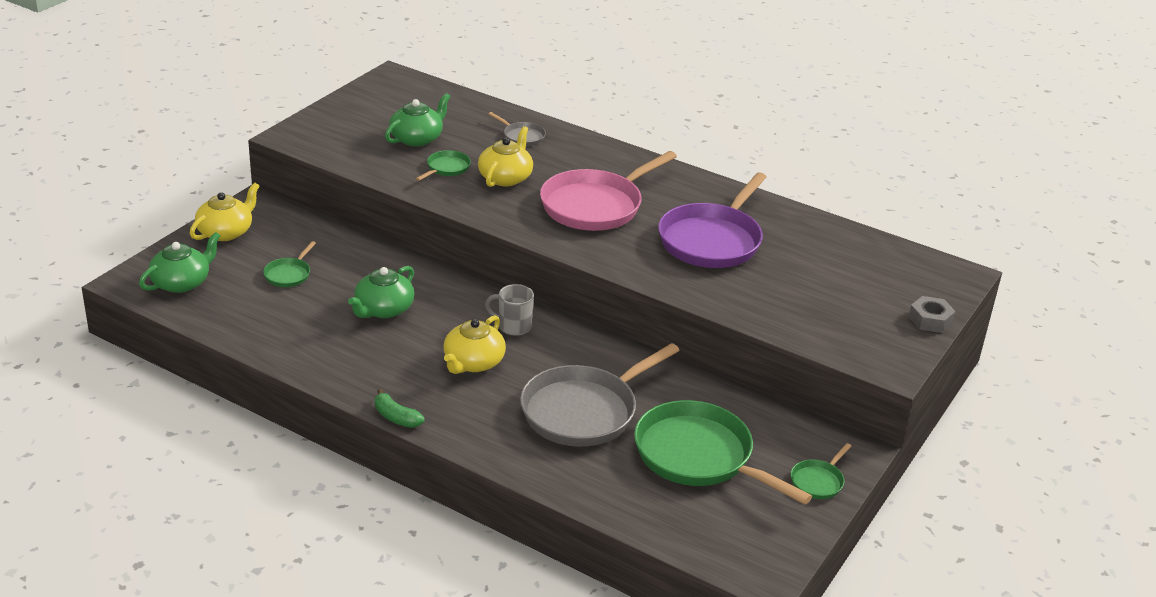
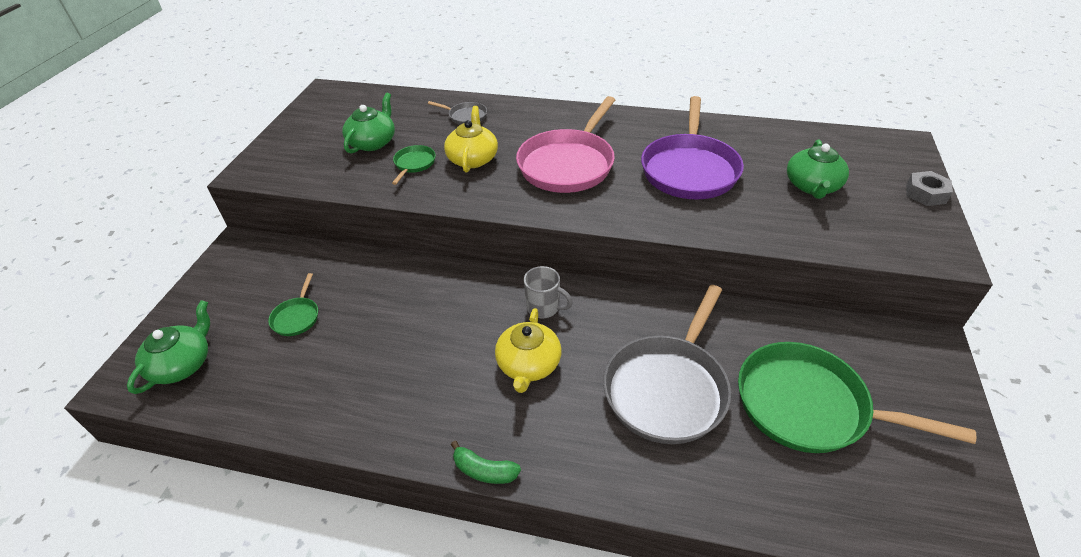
camera: 15 degrees left, 10 degrees up
(226, 232) = (215, 286): yellow teapot -> none
(383, 309) = (409, 329): green teapot -> green teapot (812, 186)
(513, 327) = (544, 308): grey mug -> grey mug turned 150 degrees counterclockwise
(818, 481) = (933, 395): green pan -> none

